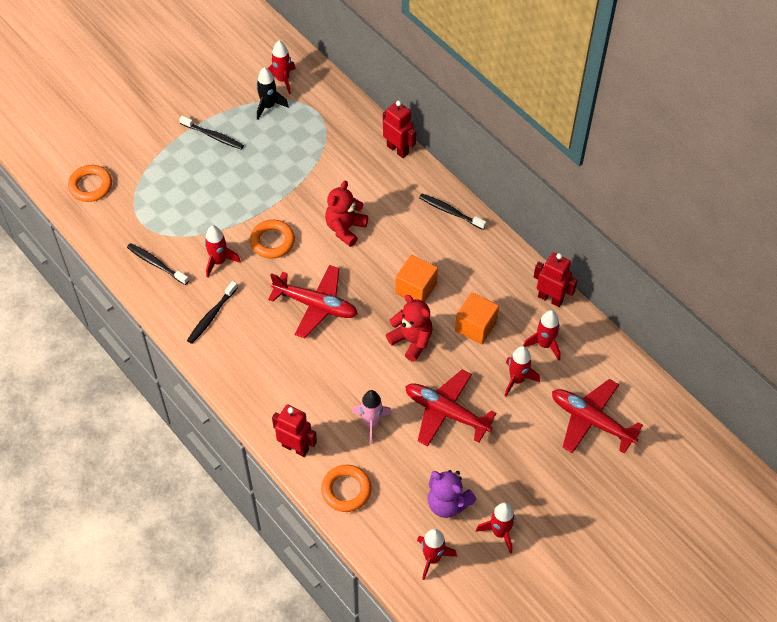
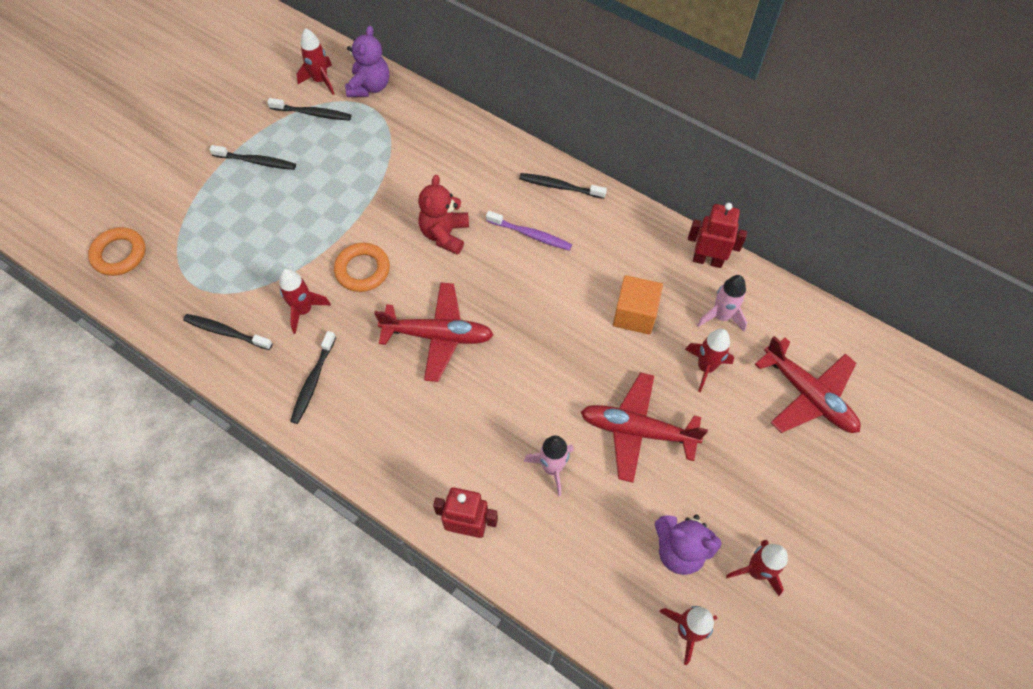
camera: 15 degrees left, 5 degrees up
(268, 106) = (313, 113): black rocket -> black toothbrush
(321, 94) = (370, 87): none -> purple teddy bear
(346, 490) = (549, 567): orange ring -> none
(398, 149) = (477, 130): red robot -> none
(411, 341) = (566, 351): red teddy bear -> none
(414, 245) = (531, 235): none -> purple toothbrush
(416, 288) = (550, 286): orange cube -> none
(544, 344) = (721, 316): red rocket -> pink rocket
(591, 420) = (808, 395): red plane -> red plane turned 150 degrees counterclockwise

